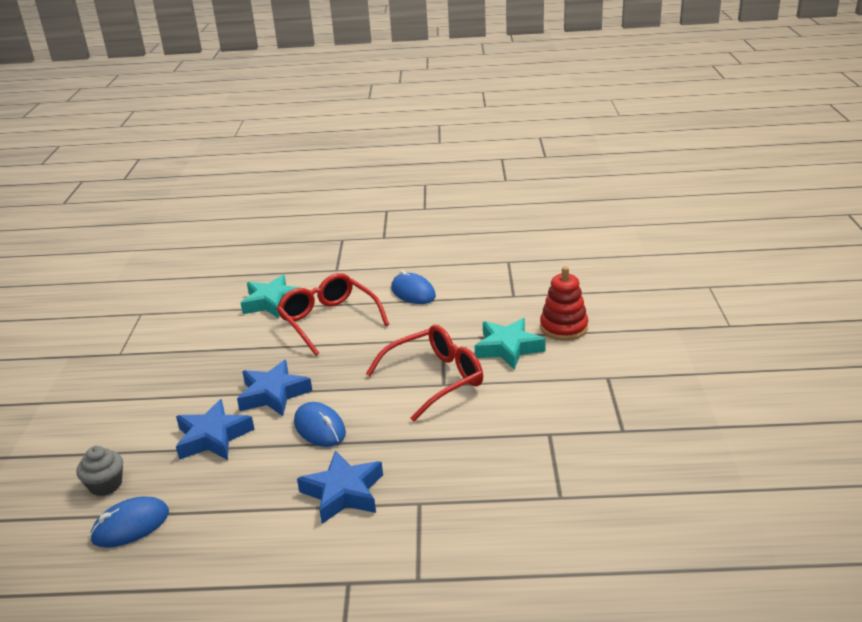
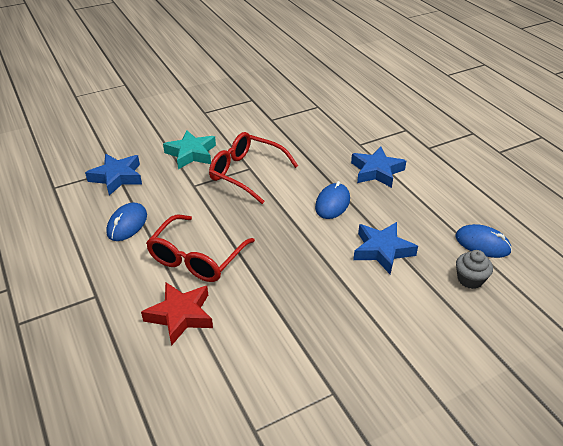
camera: 120 degrees left, 10 degrees up
(272, 302) = (180, 315): turquoise star -> red star
(273, 394) = (315, 243): blue star -> blue star (117, 177)
(563, 328) = (153, 138): red stacking toy -> none

